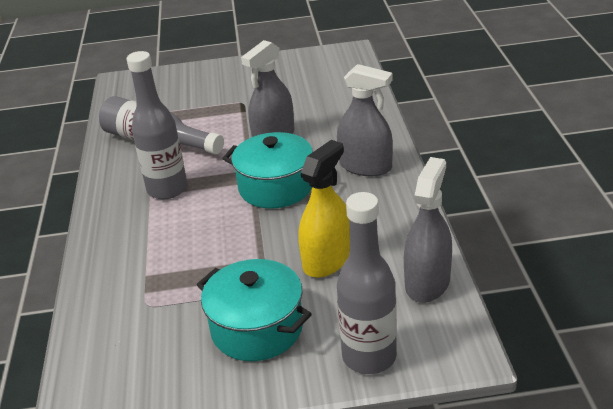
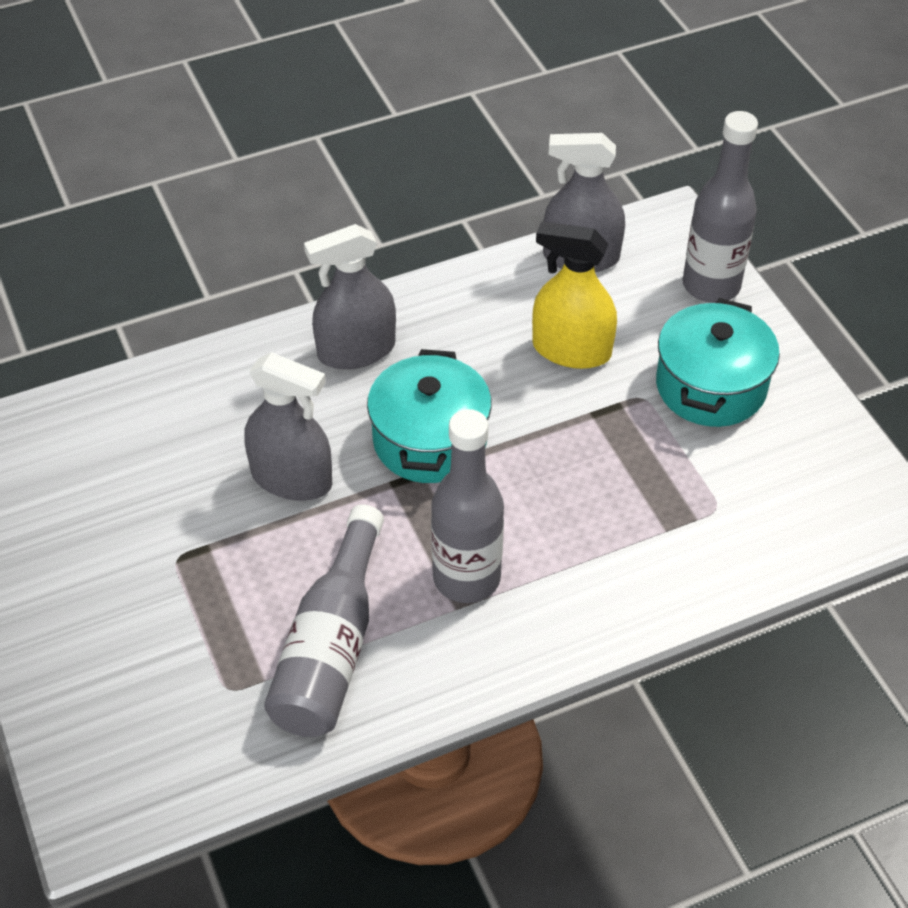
camera: 110 degrees left, 15 degrees up
(365, 166) = (356, 350): grey spray bottle -> grey spray bottle turned 120 degrees counterclockwise

